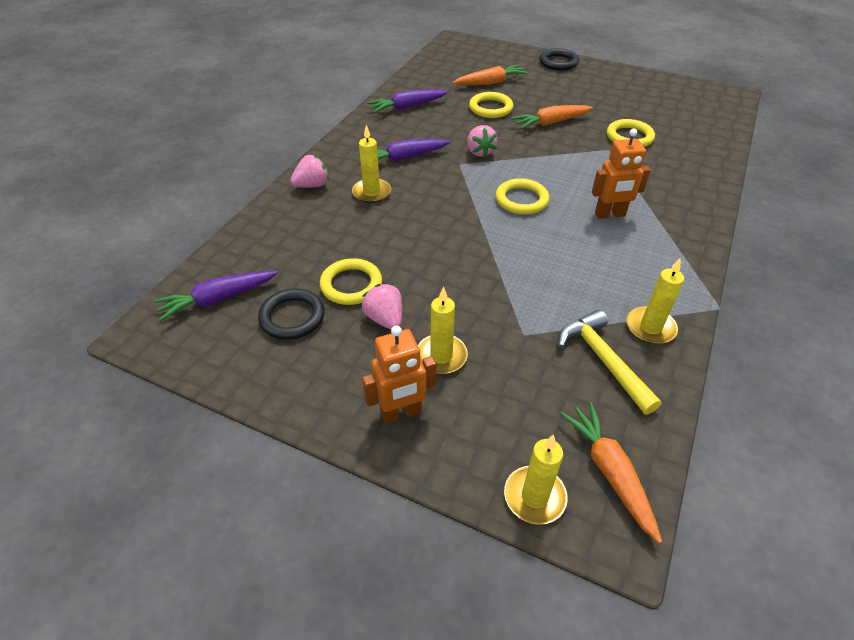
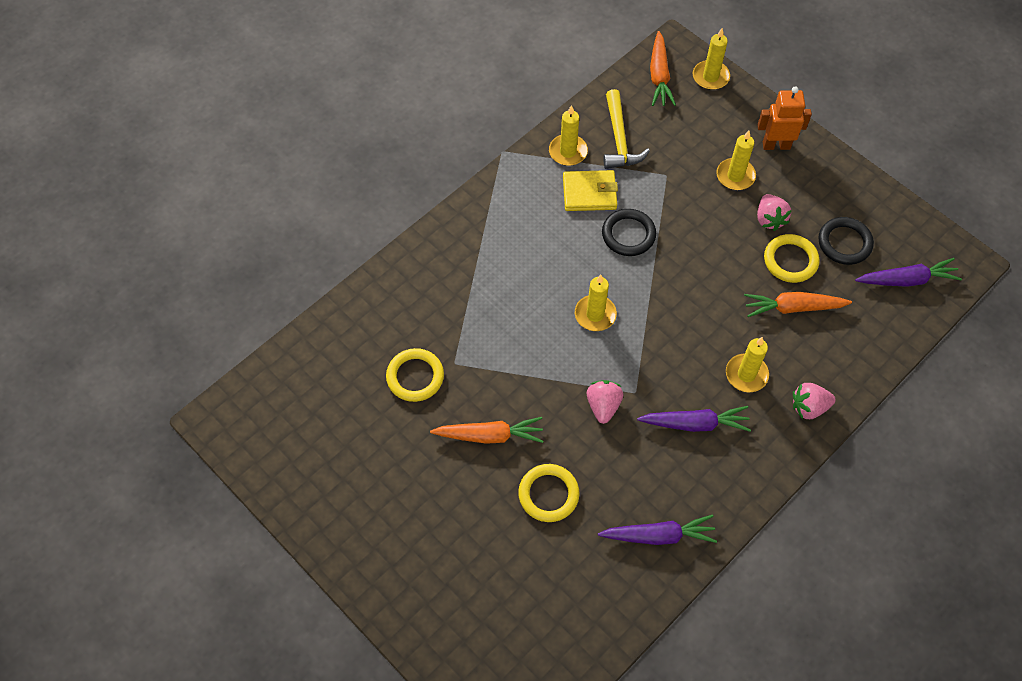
camera: 160 degrees left, 15 degrees up
(490, 83) = (518, 562): orange carrot -> orange carrot (793, 308)
(521, 200) = (595, 314): yellow ring -> yellow candle
(558, 62) = (387, 587): black ring -> black ring (628, 234)
(595, 292) = (589, 193): none -> yellow wallet
(610, 215) = (521, 268): orange robot -> none

